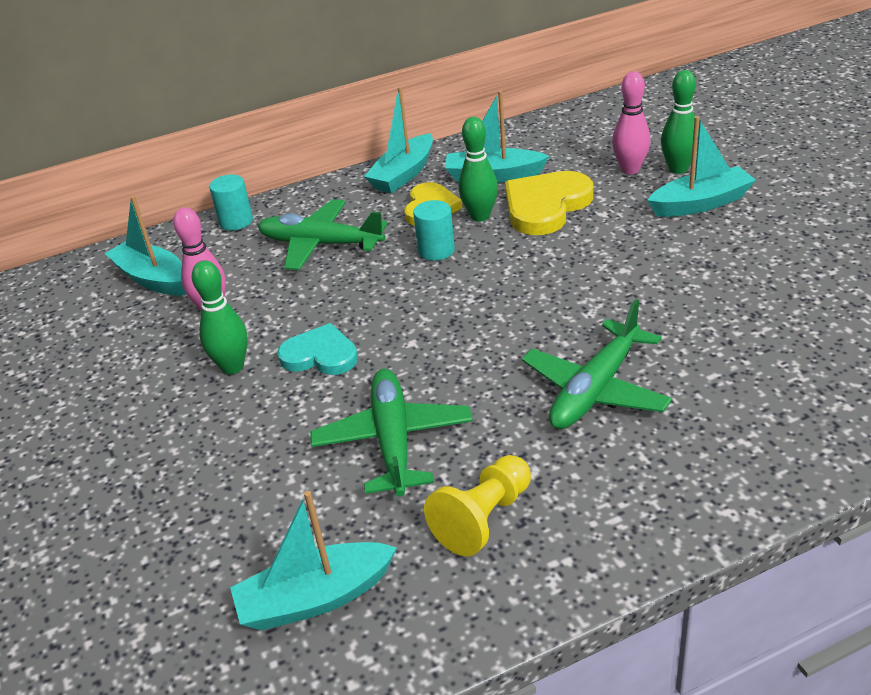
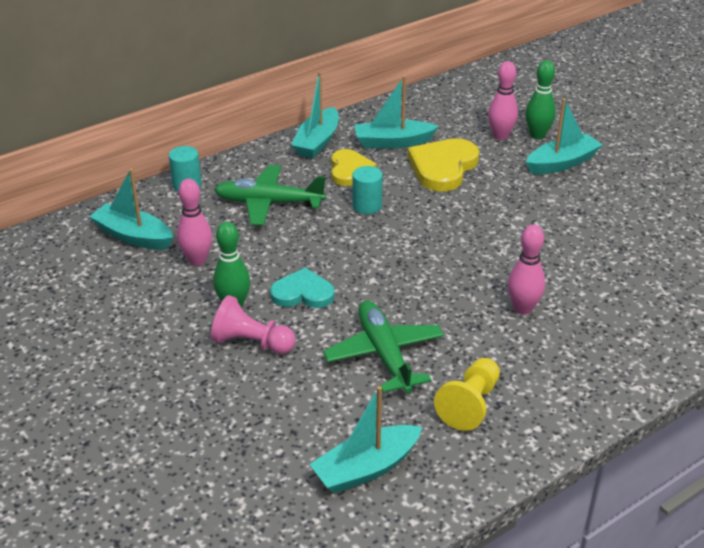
camera: 15 degrees left, 0 degrees up
(235, 415) = (251, 343): none -> pink pawn
(480, 216) = (393, 177): green bowling pin -> none
(595, 389) = (523, 308): green plane -> pink bowling pin

